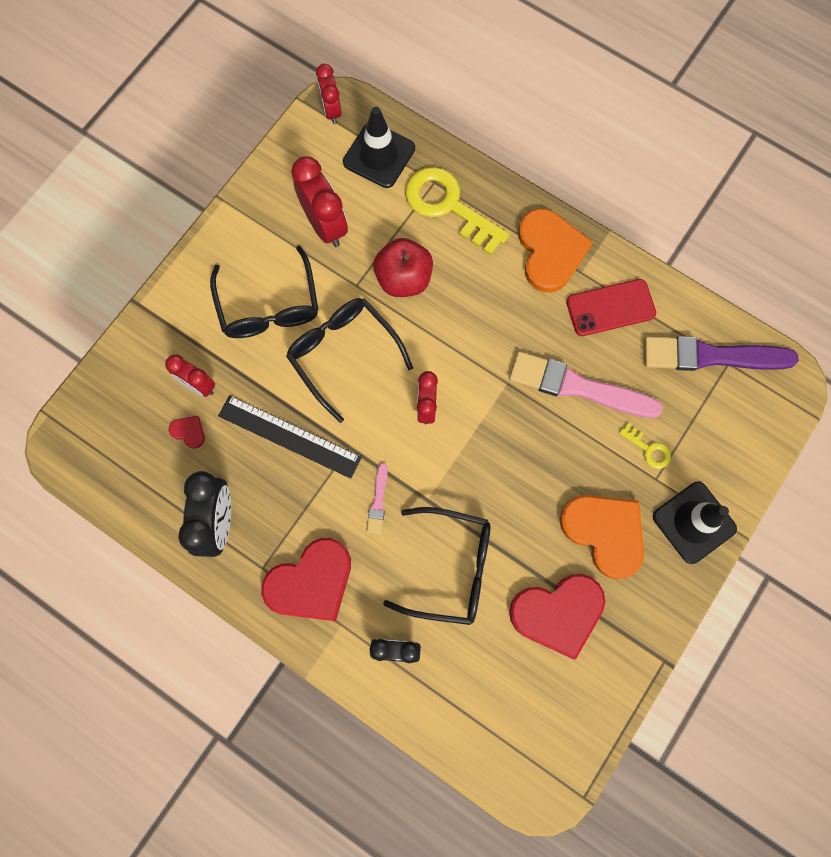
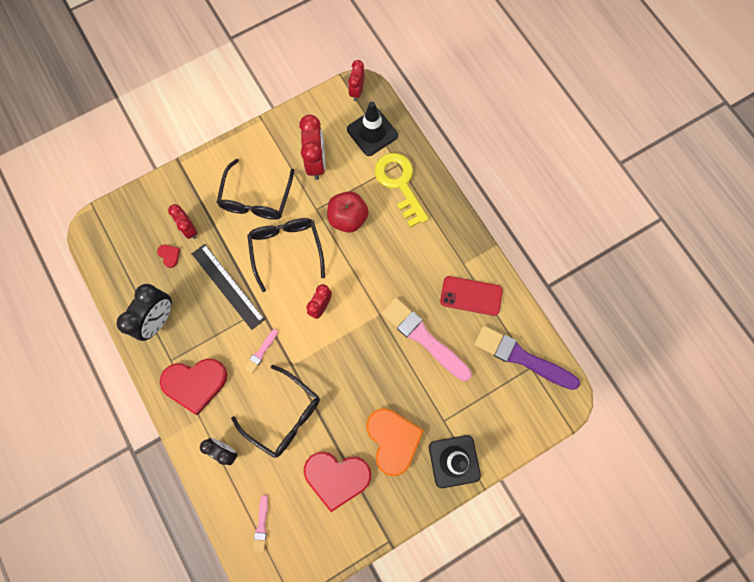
camera: 25 degrees right, 0 degrees up
(493, 721) = (261, 525): none -> pink brush
(550, 251) = (450, 241): orange heart -> none
(648, 449) = (448, 399): yellow key -> none

